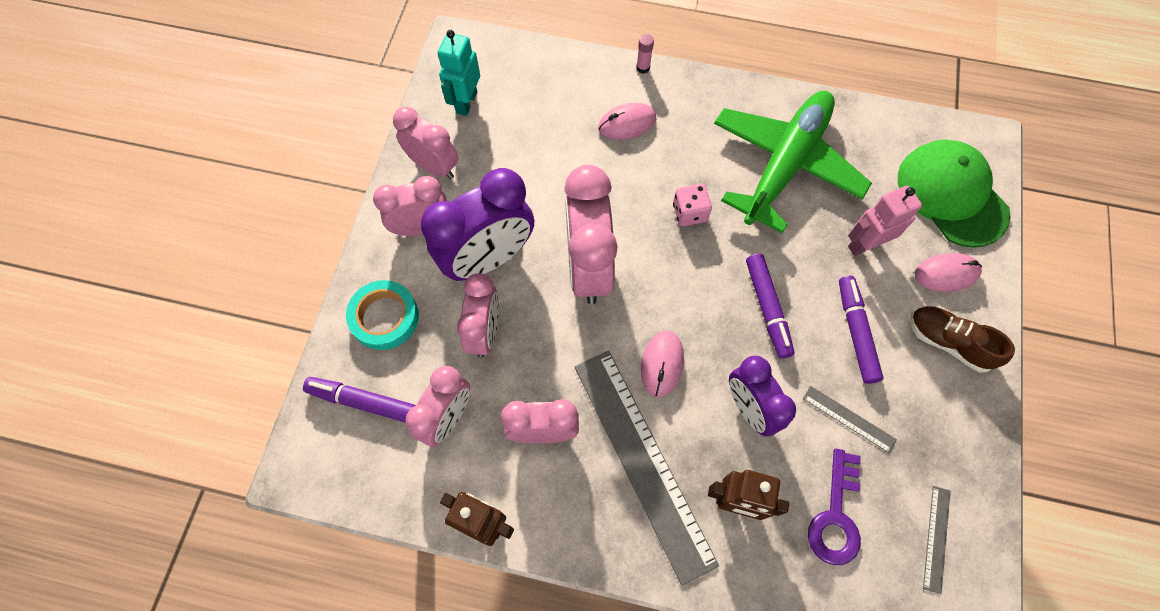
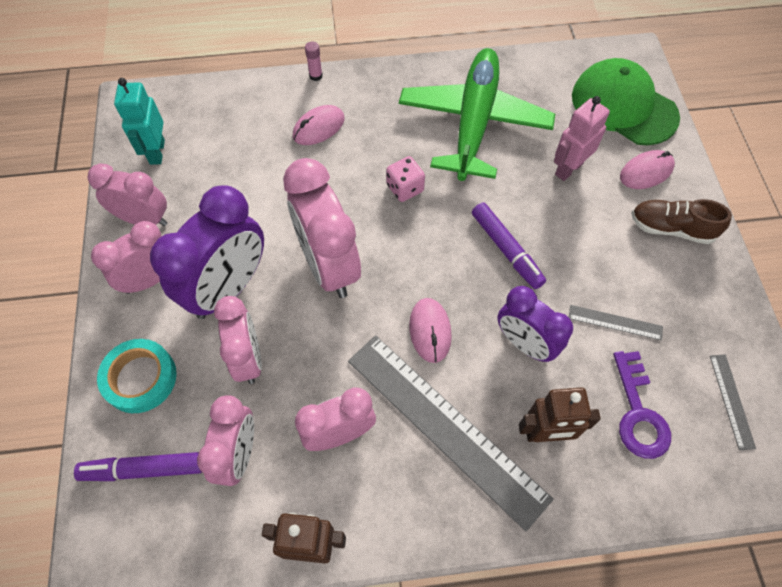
camera: 20 degrees left, 5 degrees down
(856, 332) = (591, 245): purple marker -> none

